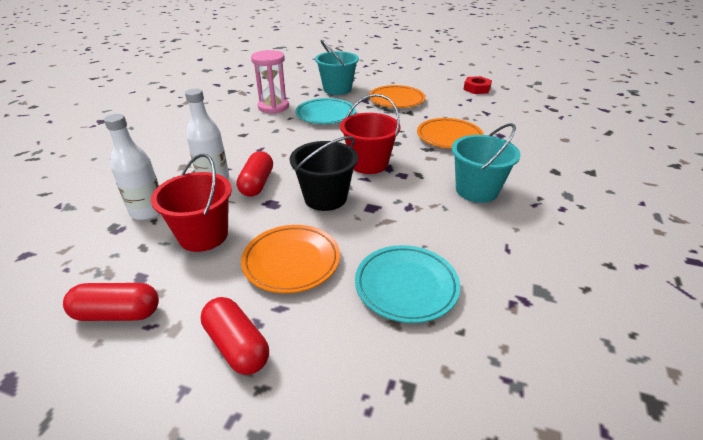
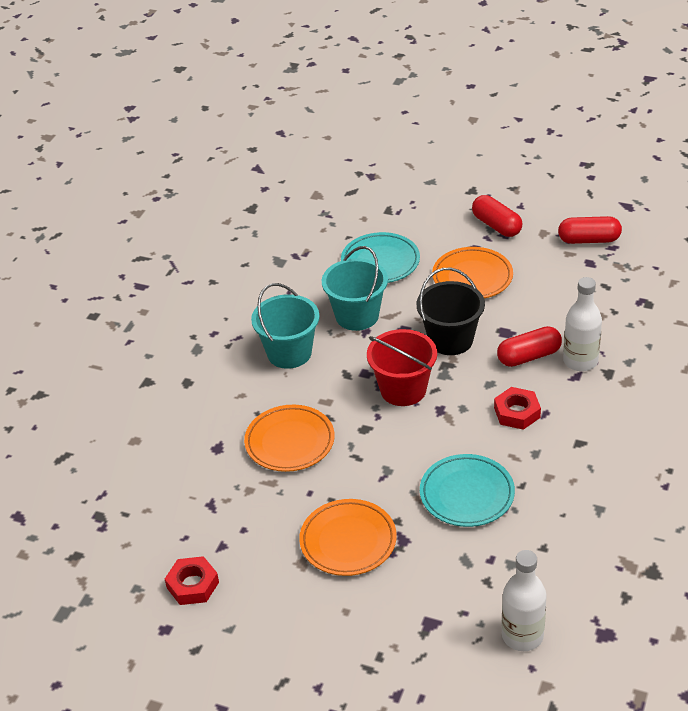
camera: 175 degrees left, 5 degrees up
(148, 211) = (626, 320): white bottle -> white bottle (522, 636)
(203, 235) = (557, 297): red bucket -> none
(257, 184) = (529, 356): red capsule -> red capsule turned 60 degrees clockwise
(273, 107) = (556, 515): pink hourglass -> none
(281, 149) = (517, 412): none -> red nut
(337, 89) = (453, 580): turquoise bucket -> turquoise bucket (357, 316)

